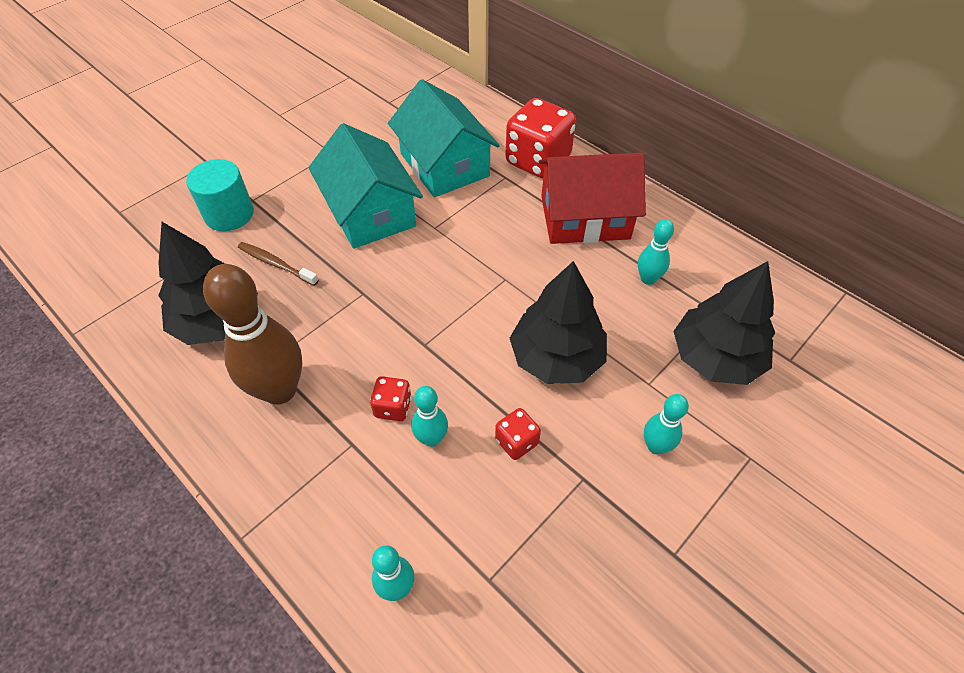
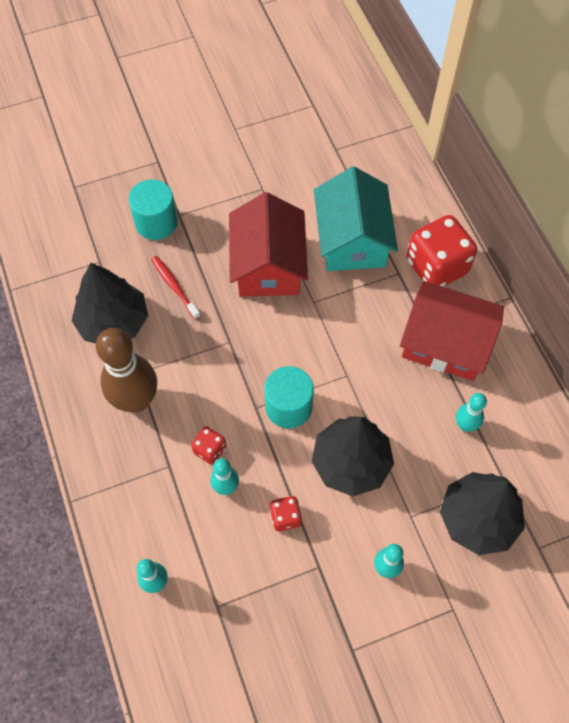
camera: 25 degrees right, 10 degrees up
(276, 264) = (174, 287): brown toothbrush -> red toothbrush
(370, 212) = (268, 265): turquoise house -> red house
(460, 330) = (288, 407): none -> turquoise cylinder

